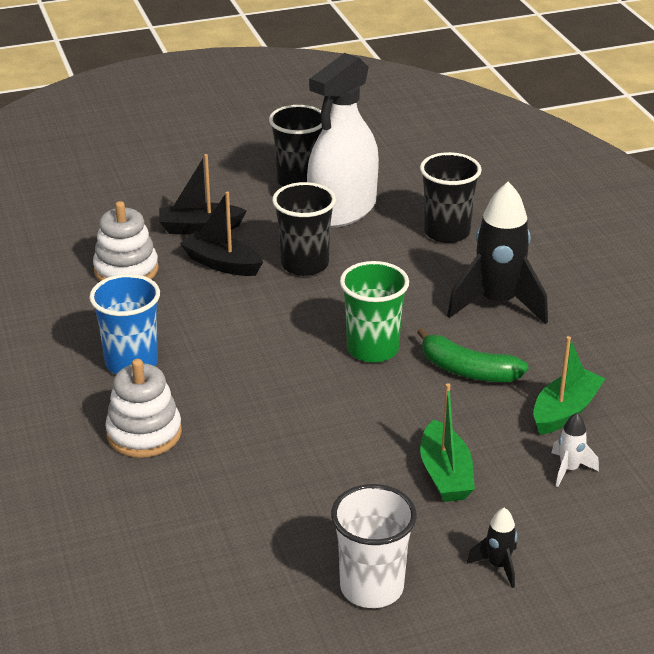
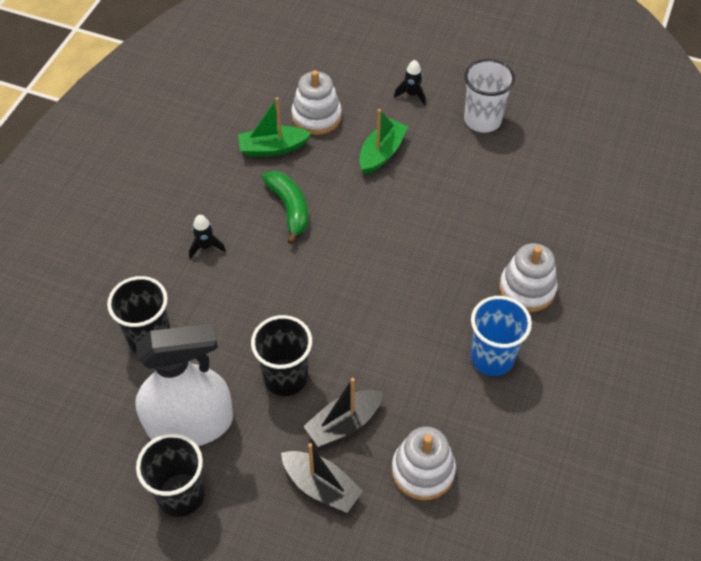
camera: 140 degrees left, 20 degrees up
(222, 264) = (344, 423): black boat -> black boat turned 75 degrees clockwise
(372, 349) = (325, 263): green cup -> none
(497, 303) = (206, 247): black rocket -> black rocket, size x0.45
(569, 469) = (316, 116): white rocket -> white stacking toy

